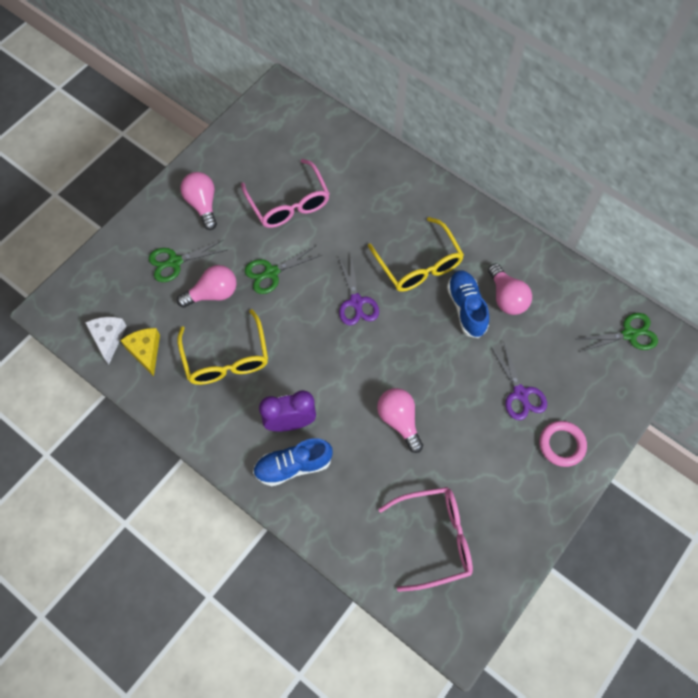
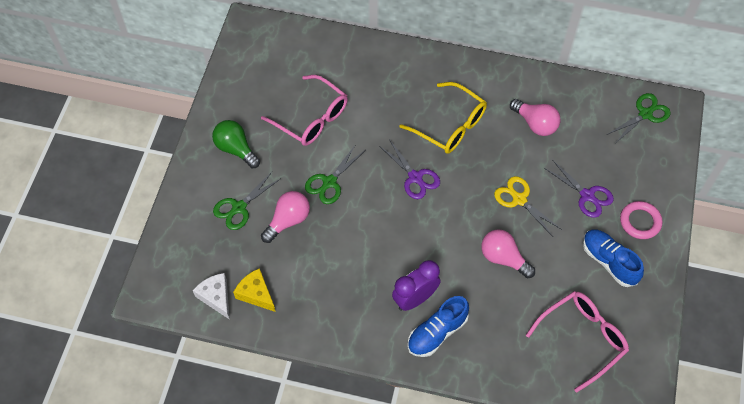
camera: 25 degrees left, 5 degrees down
(202, 204) = (236, 149): pink light bulb -> green light bulb
(226, 358) = (330, 270): yellow glasses -> none
(448, 367) = (519, 199): none -> yellow scissors
(466, 308) = (508, 145): blue shoe -> blue shoe (609, 261)

